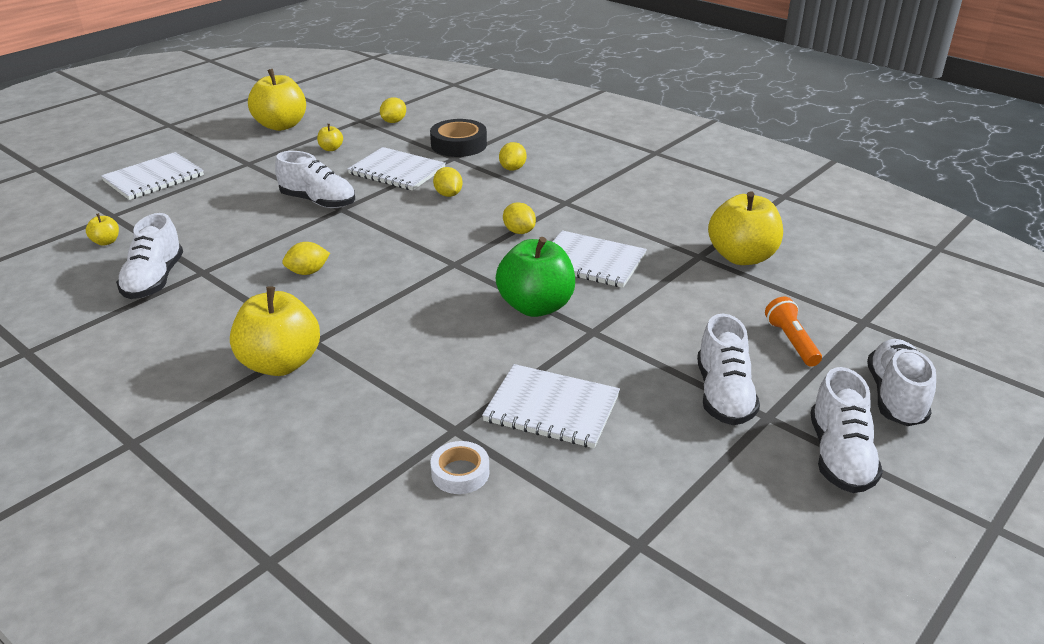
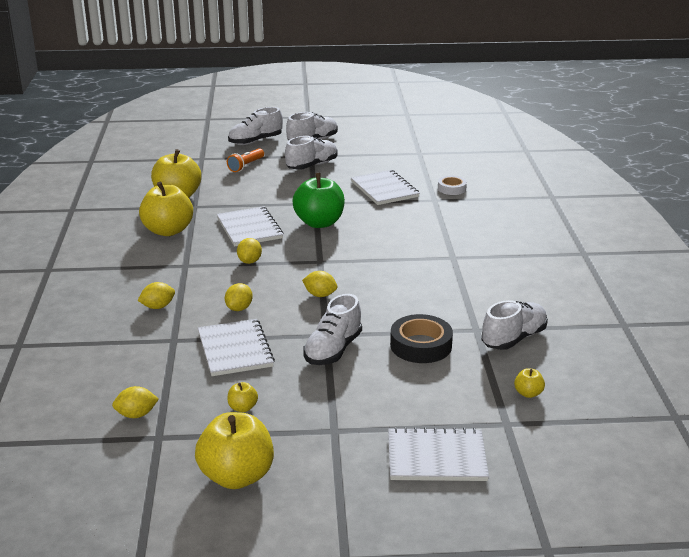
camera: 135 degrees left, 5 degrees down
(280, 364) = (481, 255): yellow apple -> yellow apple (168, 231)
(308, 272) = (410, 297): yellow lemon -> yellow lemon (320, 295)
(318, 202) = (333, 350): white shoe -> white shoe turned 135 degrees counterclockwise
(459, 145) = (144, 351): black tape -> black tape (421, 345)

